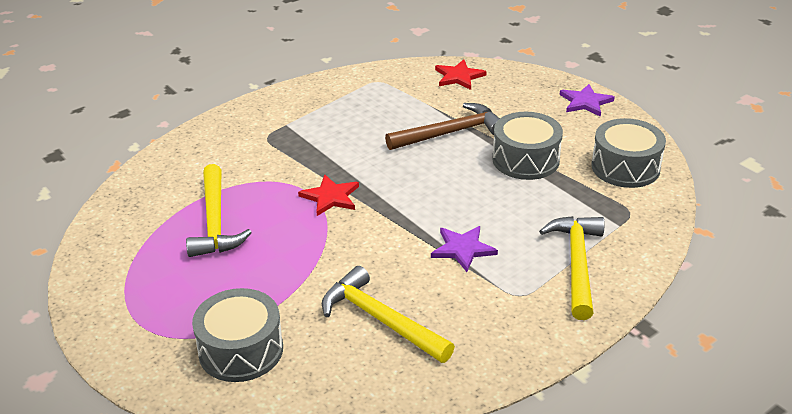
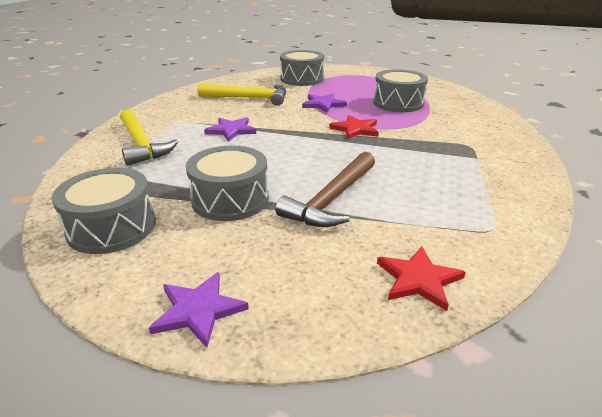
camera: 145 degrees right, 5 degrees down
(215, 222) = (398, 103): yellow hammer -> grey drum
(303, 258) = (323, 104): none -> purple star

